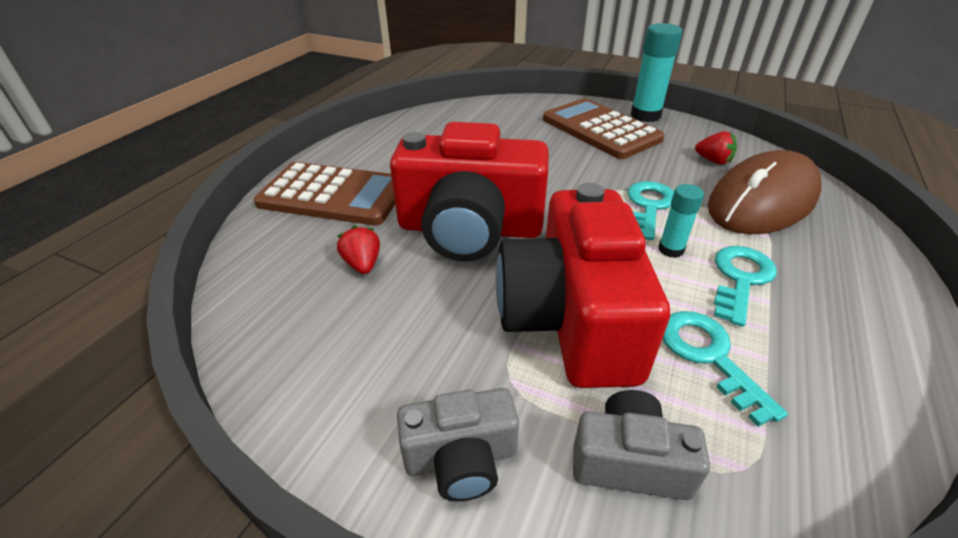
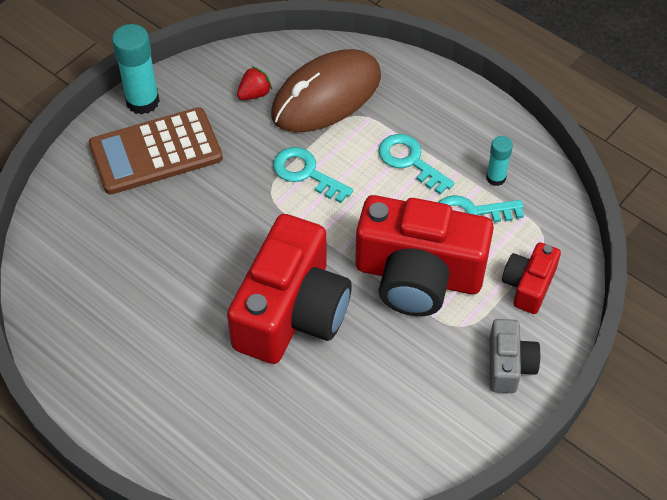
camera: 75 degrees left, 15 degrees up
(333, 195) = (191, 418): brown calculator -> none
(363, 264) = (314, 400): red strawberry -> none
(629, 461) = (528, 285): grey camera -> red camera
(671, 249) = (366, 185): turquoise glue stick -> turquoise glue stick (496, 178)
(762, 201) = (326, 95): brown mouse -> brown mouse turned 75 degrees clockwise

